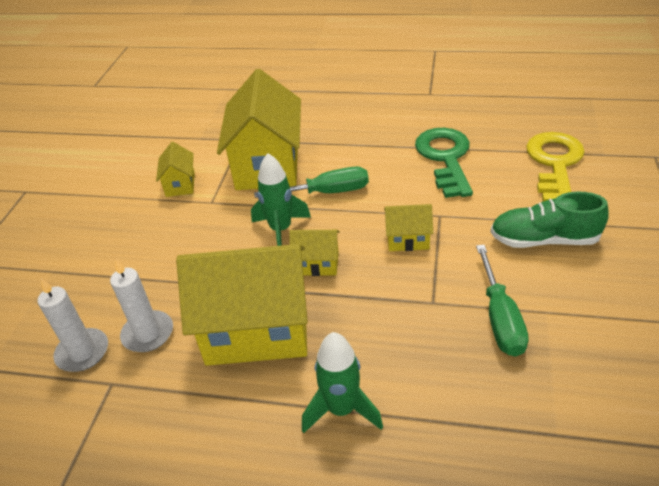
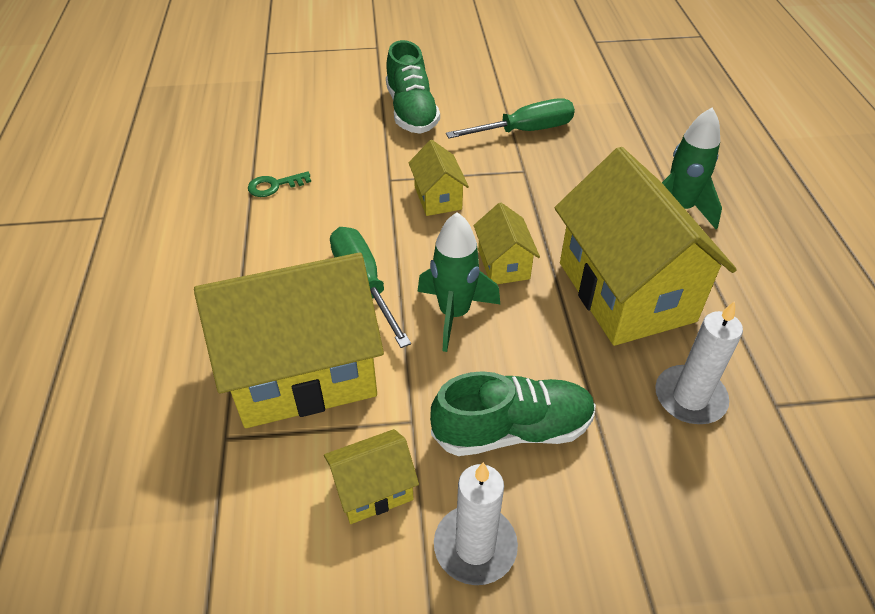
camera: 110 degrees left, 5 degrees up
(83, 352) = (759, 462): white candle -> white candle (475, 546)
(180, 240) = (512, 430): none -> green shoe
(445, 158) = (274, 186): green key -> green key, size x0.43
(554, 163) = (282, 108): yellow key -> none

